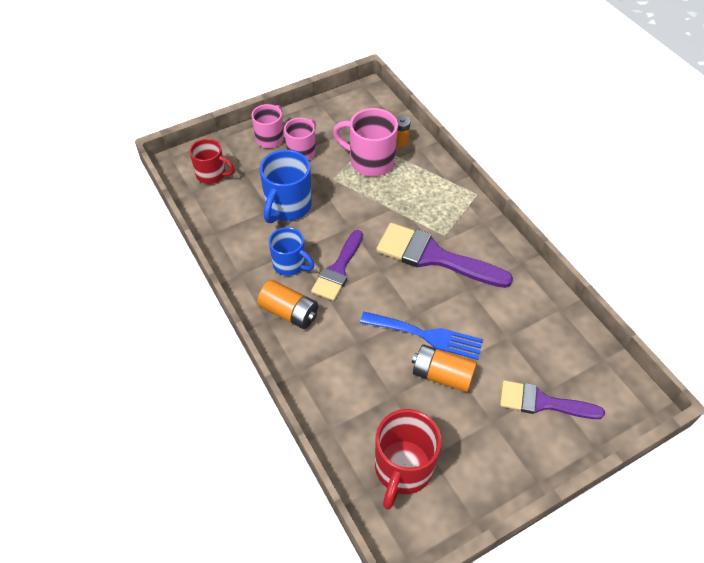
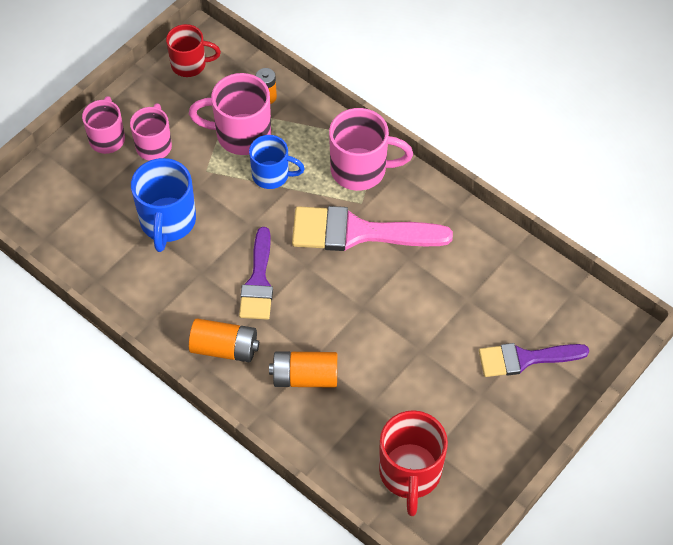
camera: 20 degrees left, 5 degrees up
(212, 174) = (58, 208): red mug -> red mug (190, 64)
(290, 264) = (201, 292): blue mug -> blue mug (272, 175)
(426, 335) = (383, 326): blue fork -> none
(434, 257) = (358, 232): purple brush -> pink brush
(442, 375) = (415, 364): orange battery -> orange battery (305, 377)
(453, 211) = (360, 169): none -> pink mug

